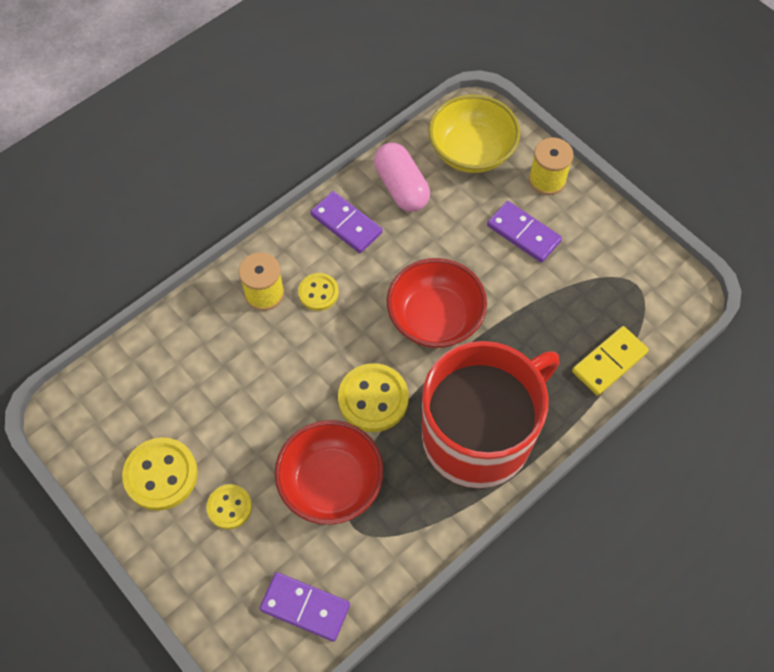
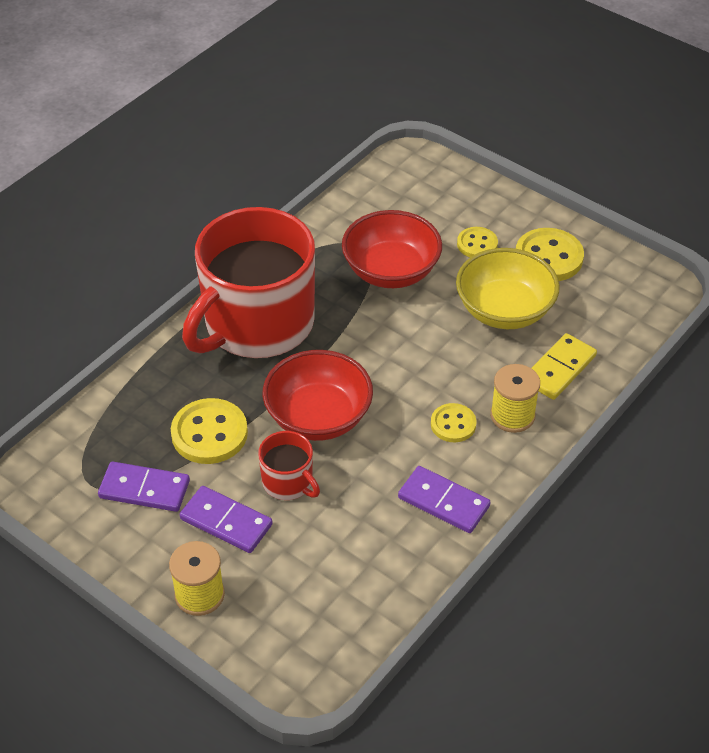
camera: 170 degrees right, 15 degrees down
(305, 607) = (389, 194): purple domino -> purple domino (144, 489)
(373, 399) = (368, 338): yellow button -> yellow button (209, 433)
(401, 187) = (387, 556): pink capsule -> none
(469, 260) = (288, 482): none -> red mug
(471, 151) = (304, 619): yellow bowl -> yellow bowl (504, 310)
(609, 362) = (125, 402): yellow domino -> yellow domino (559, 369)

